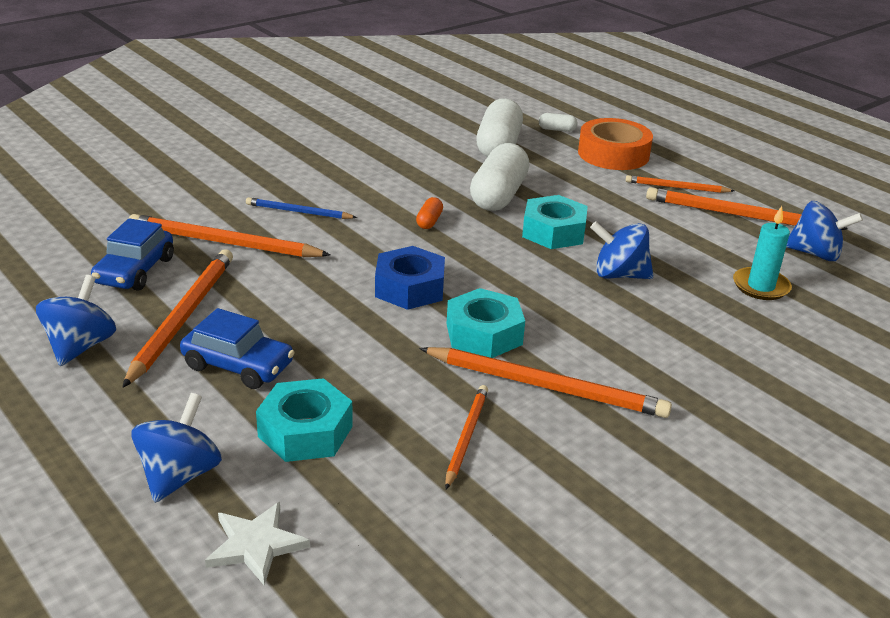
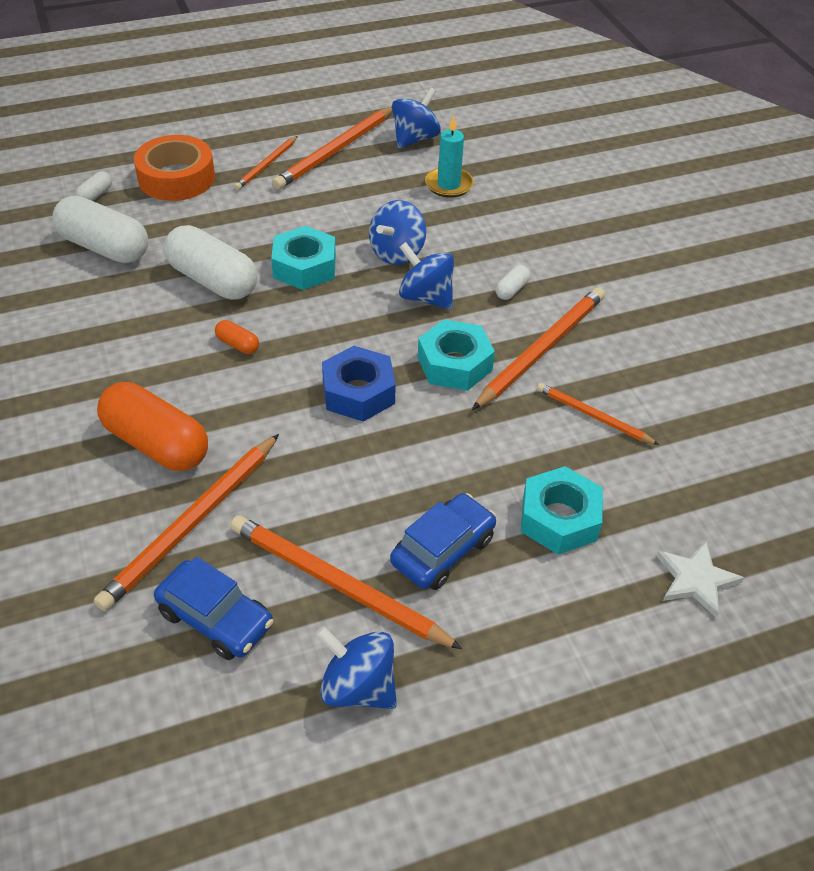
camera: 70 degrees left, 15 degrees up
(180, 475) = (598, 621): blue spinning top -> blue spinning top (426, 297)
(298, 212) = (156, 443): blue pencil -> orange capsule
(626, 353) = (511, 290): none -> white capsule

